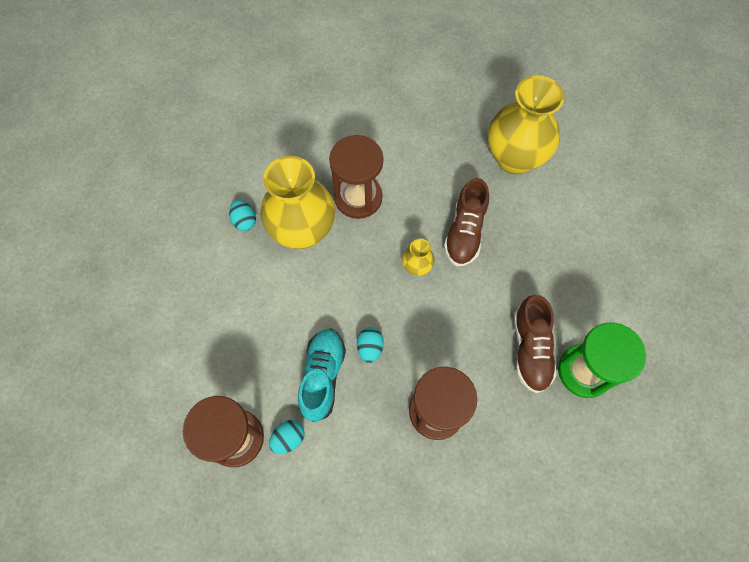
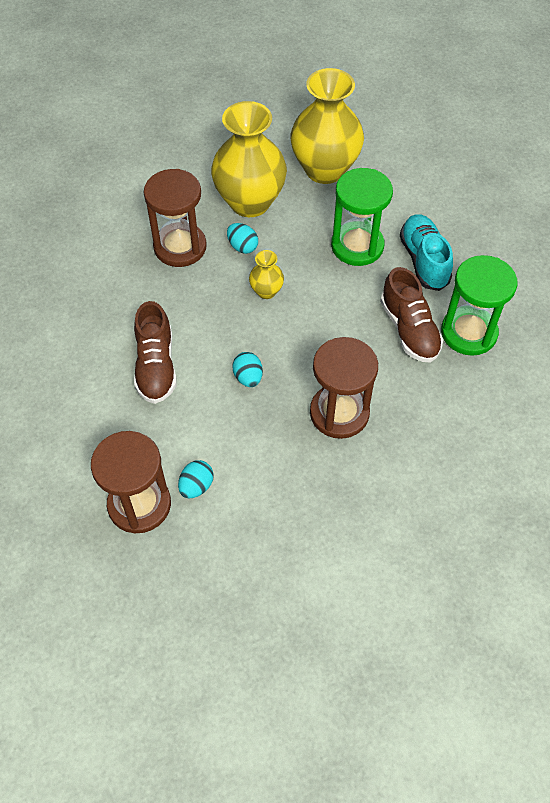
camera: 20 degrees left, 10 degrees down
(244, 221) = (66, 302): turquoise egg -> turquoise egg (242, 247)
(303, 231) = (133, 293): yellow vase -> yellow vase (250, 202)
(322, 376) = (209, 418): turquoise shoe -> turquoise shoe (424, 260)
(465, 232) = (302, 247): brown shoe -> brown shoe (156, 366)
(514, 247) = (357, 246): none -> green hourglass

